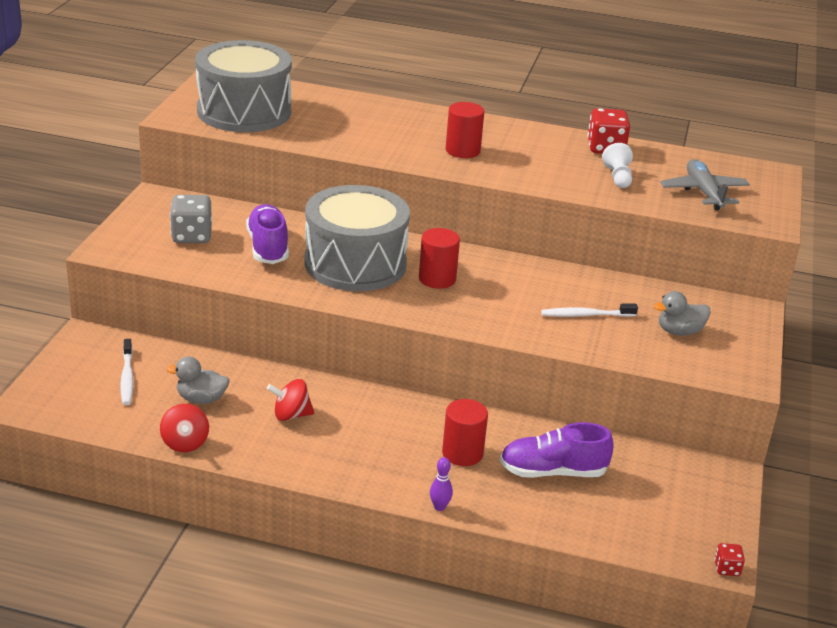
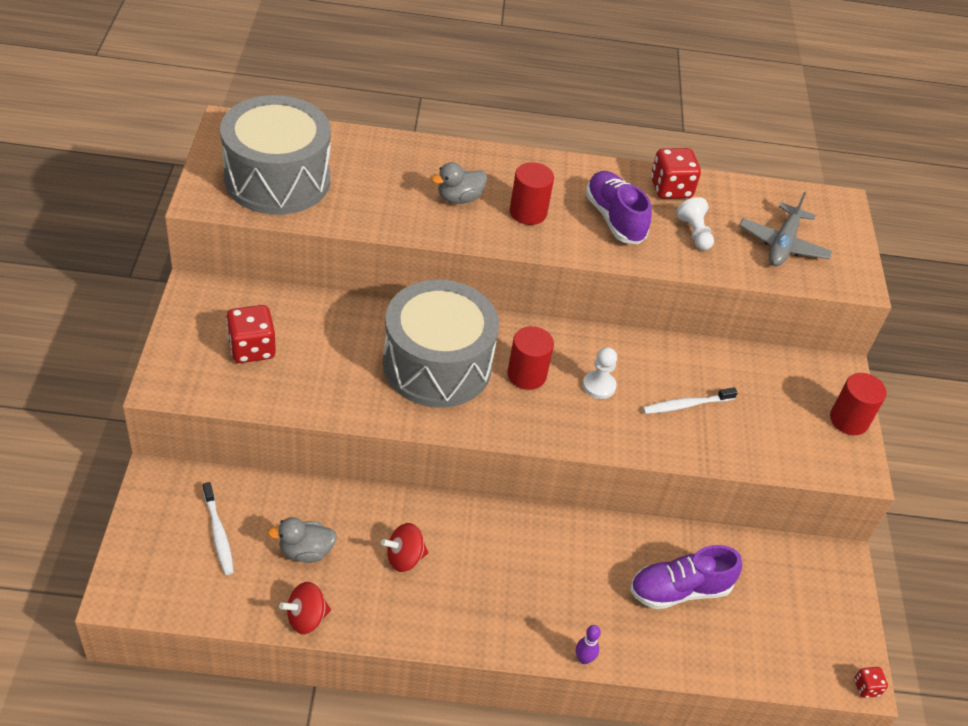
camera: 15 degrees left, 15 degrees up
(185, 443) = (306, 618): red spinning top -> red spinning top turned 90 degrees clockwise
(191, 236) = (252, 348): grey dice -> red dice
(268, 247) = (339, 354): purple shoe -> purple shoe (614, 218)
(462, 453) = (587, 581): red cylinder -> red cylinder (849, 420)
(504, 293) = (599, 386): none -> white pawn
(679, 331) = (780, 414): grey duck -> grey duck (459, 198)
(703, 192) = (783, 244): grey plane -> grey plane turned 135 degrees counterclockwise

